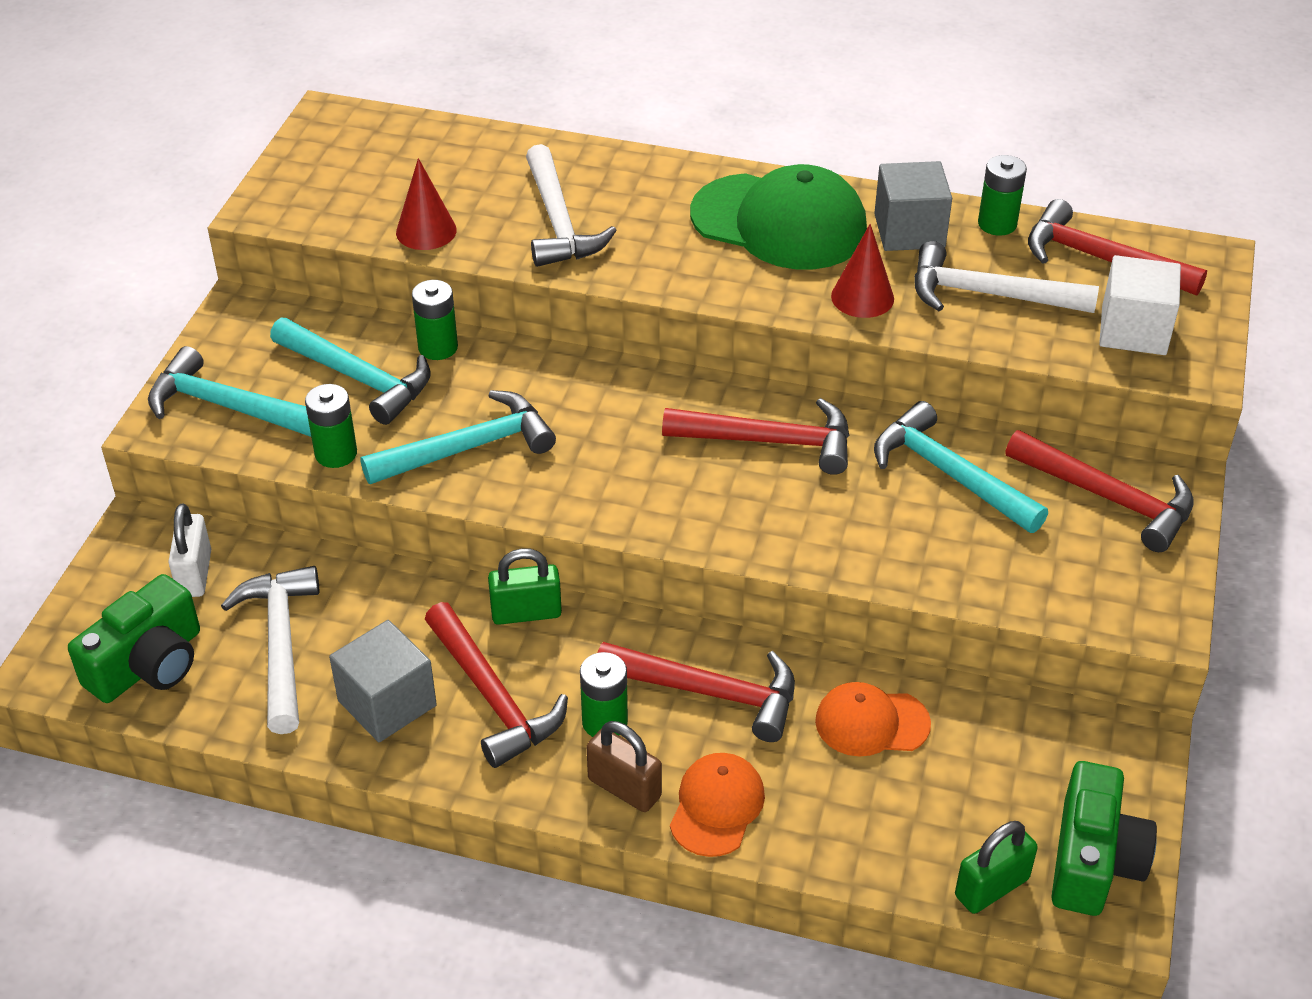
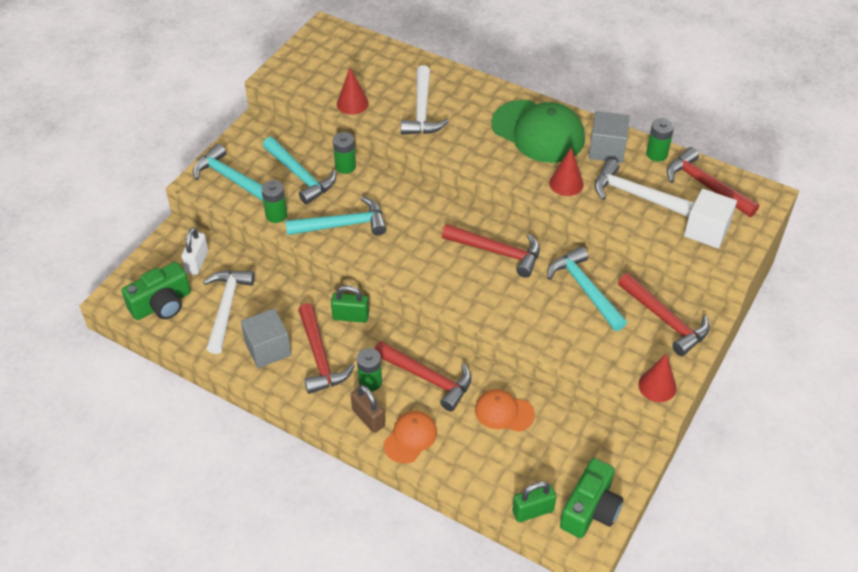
camera: 15 degrees right, 5 degrees up
(1141, 611) = (657, 386): none -> red cone

